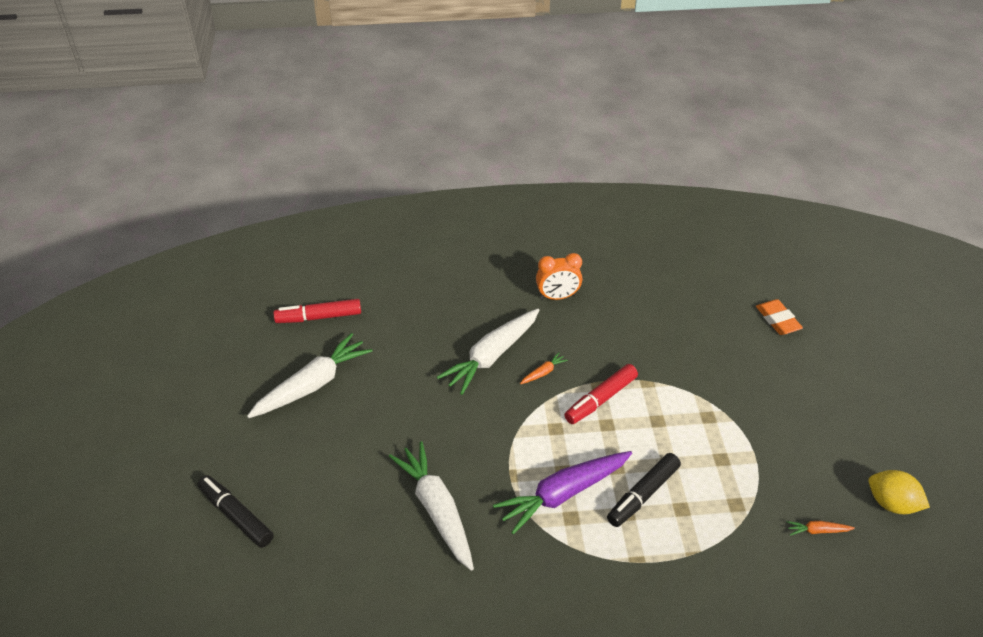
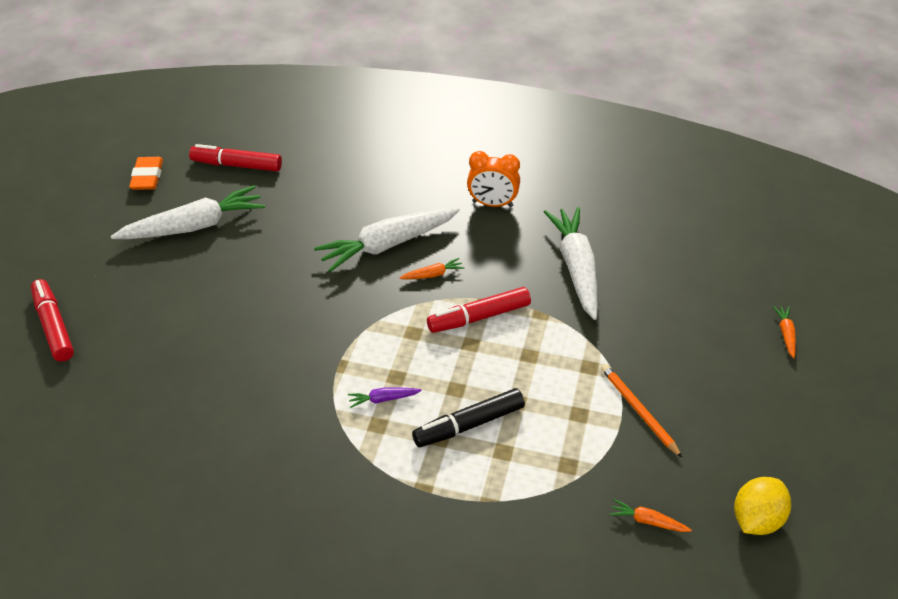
camera: 20 degrees right, 0 degrees up
(236, 515) = (54, 326): black marker -> red marker
(436, 510) = (245, 376): white carrot -> white carrot (576, 268)
(563, 494) = (383, 399): purple carrot -> purple carrot, size x0.42
(763, 442) = (638, 411): none -> orange pencil
(777, 320) = (732, 288): orange eraser -> orange eraser (147, 177)
(834, 347) = (785, 334): none -> orange carrot
(891, 503) = (756, 520): yellow lemon -> yellow lemon turned 75 degrees clockwise

